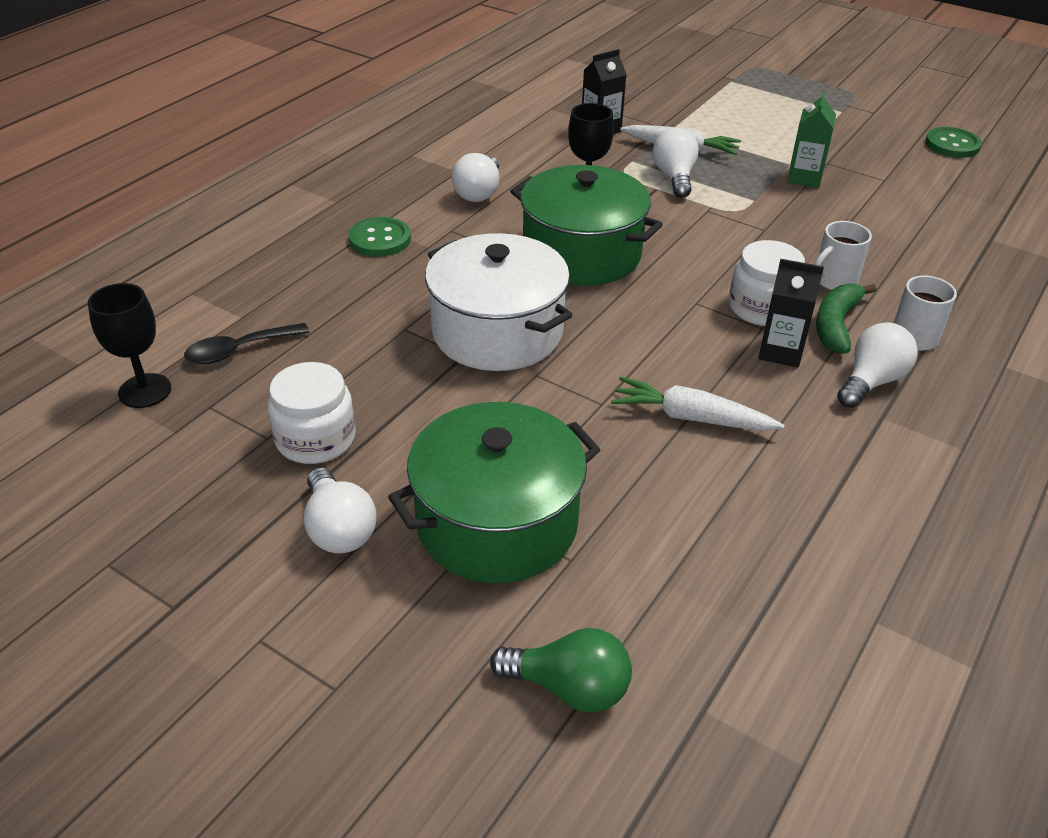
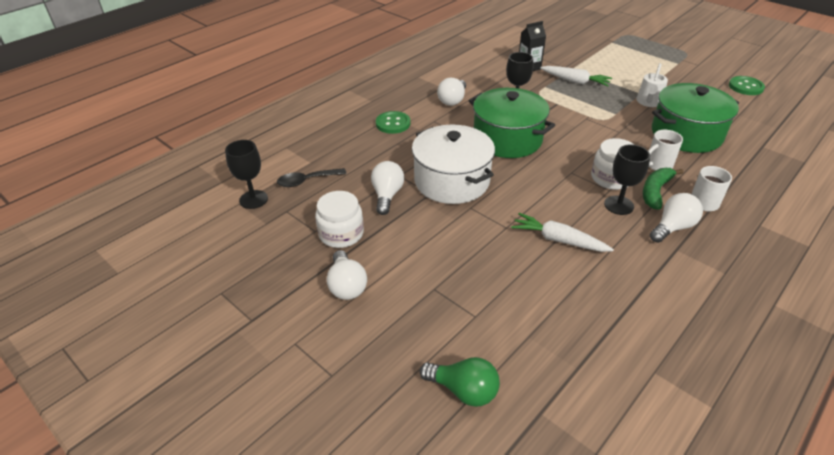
camera: 10 degrees right, 0 degrees up
(497, 523) = (436, 291): green pot -> green pot (686, 134)
(674, 177) = (569, 98): white light bulb -> white light bulb (387, 195)
(781, 351) = (619, 205): black carton -> black goblet
(804, 178) = (648, 102): green carton -> white watering can

